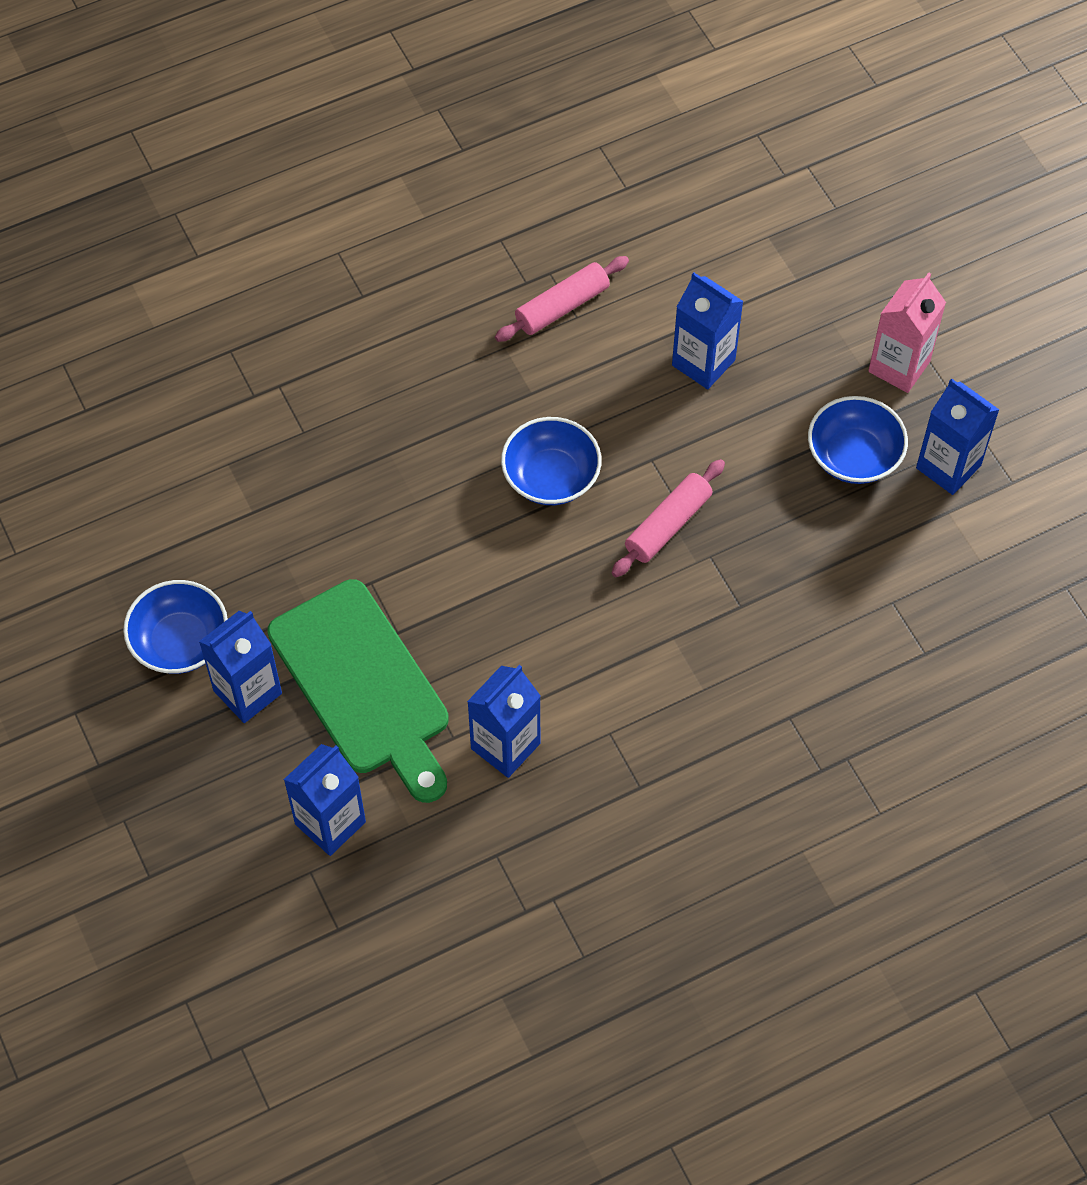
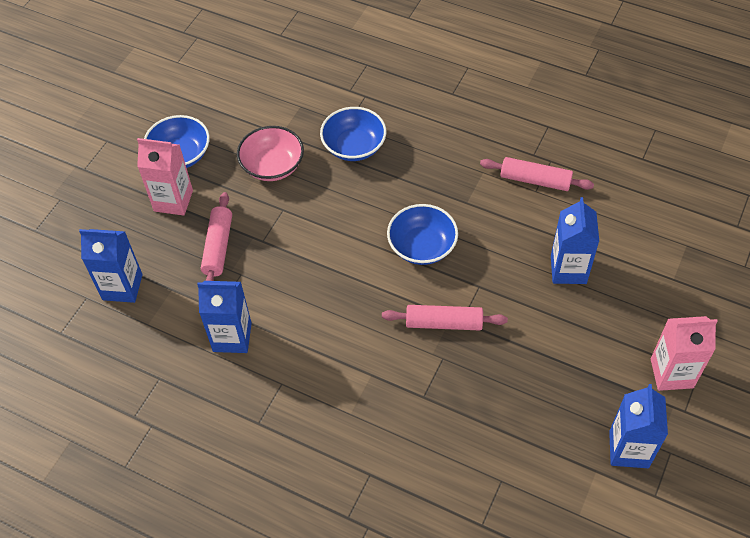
camera: 55 degrees right, 5 degrees down
(247, 692) = (173, 201): blue carton -> pink carton
(294, 552) = (272, 166): none -> pink bowl
(363, 684) = (218, 247): green cutting board -> pink rolling pin
(853, 456) = (583, 390): blue bowl -> blue bowl (354, 146)

